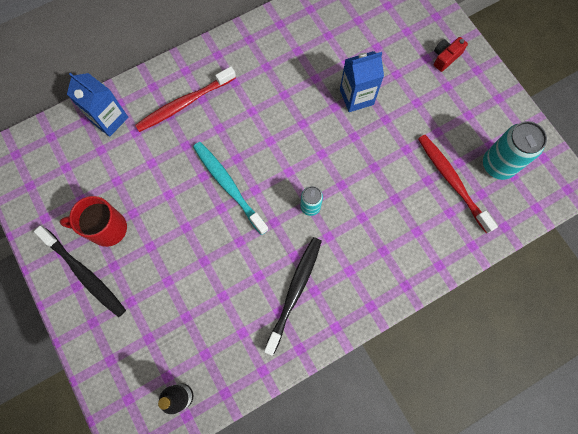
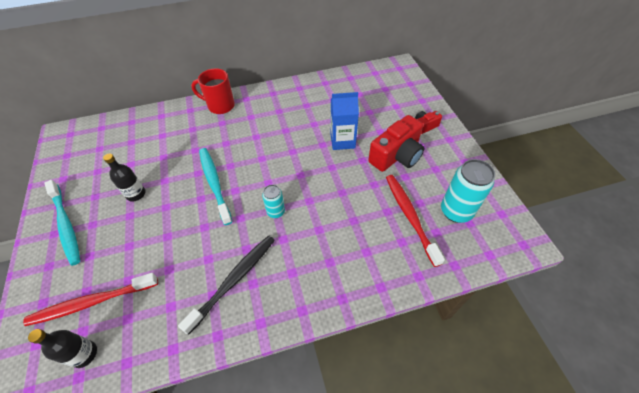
camera: 15 degrees right, 20 degrees down
(84, 273) = (66, 225): black toothbrush -> turquoise toothbrush
(106, 229) = (103, 195): red mug -> red mug (220, 106)
(109, 119) = (148, 124): blue carton -> none
(144, 219) = (136, 194): none -> black bottle
(184, 103) = (207, 123): red toothbrush -> red toothbrush (92, 302)
(422, 105) = (396, 155): none -> red camera

